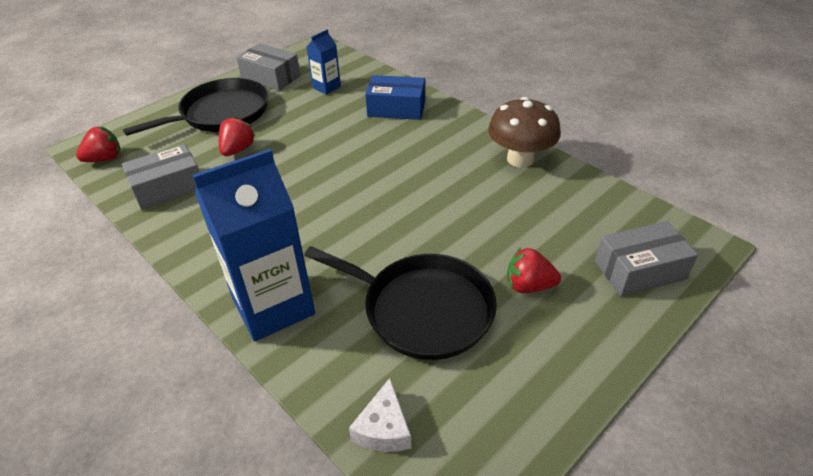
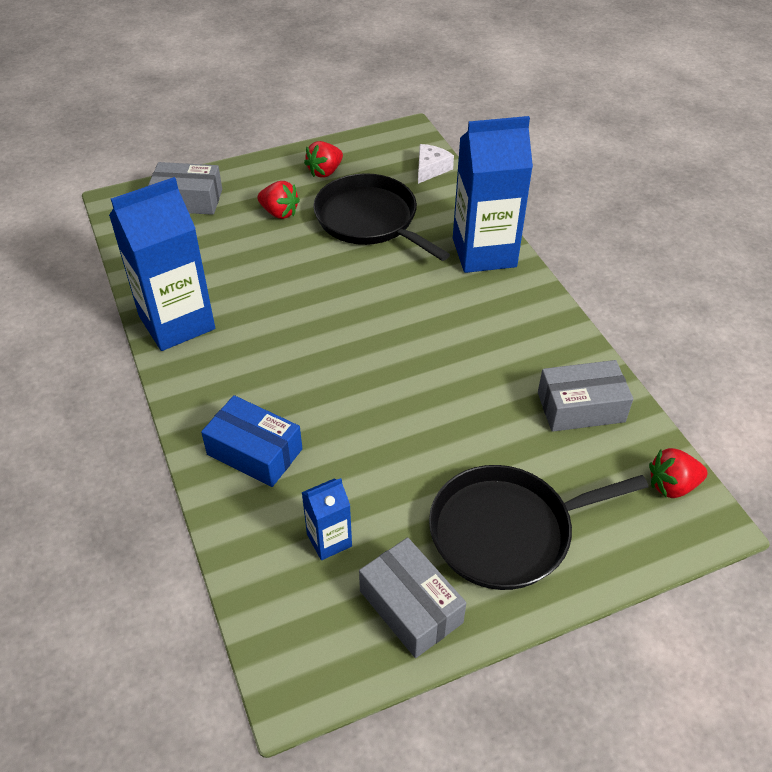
camera: 160 degrees left, 5 degrees up
(238, 150) = (491, 443): red strawberry -> red strawberry (325, 172)
(520, 159) = (177, 322): brown mushroom -> blue carton

